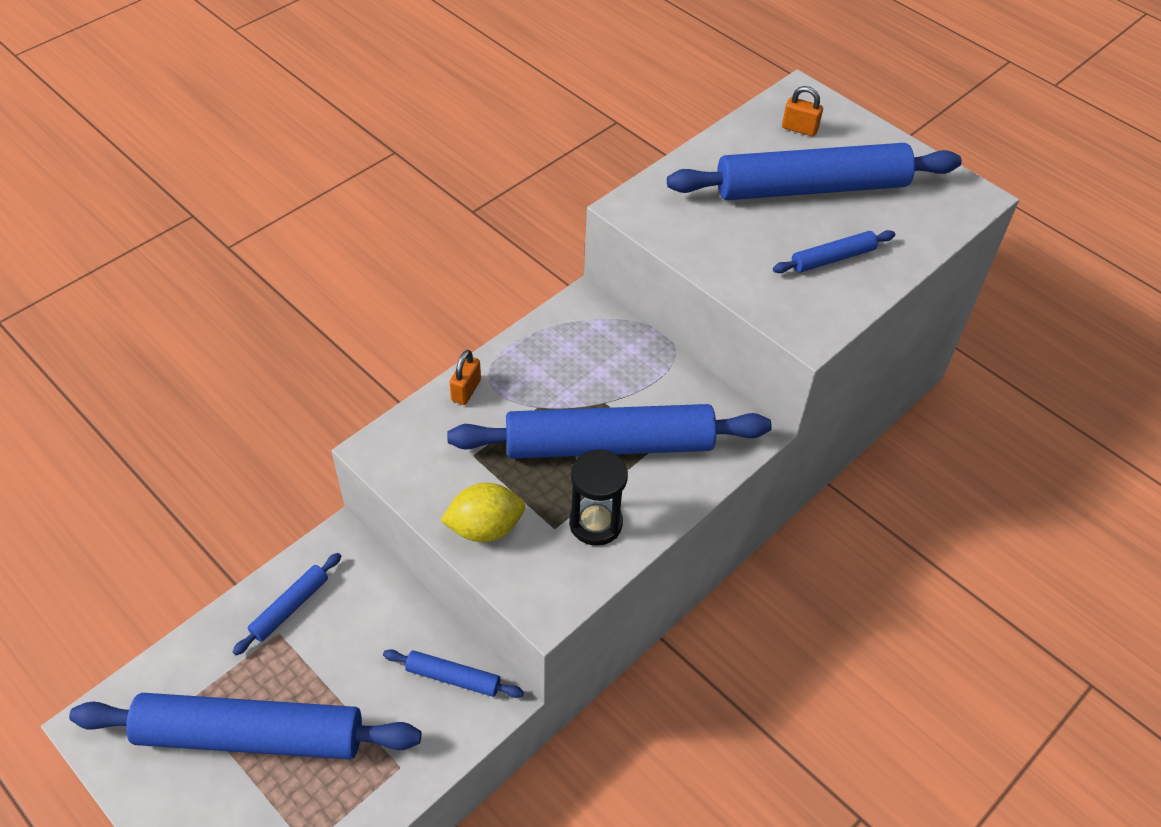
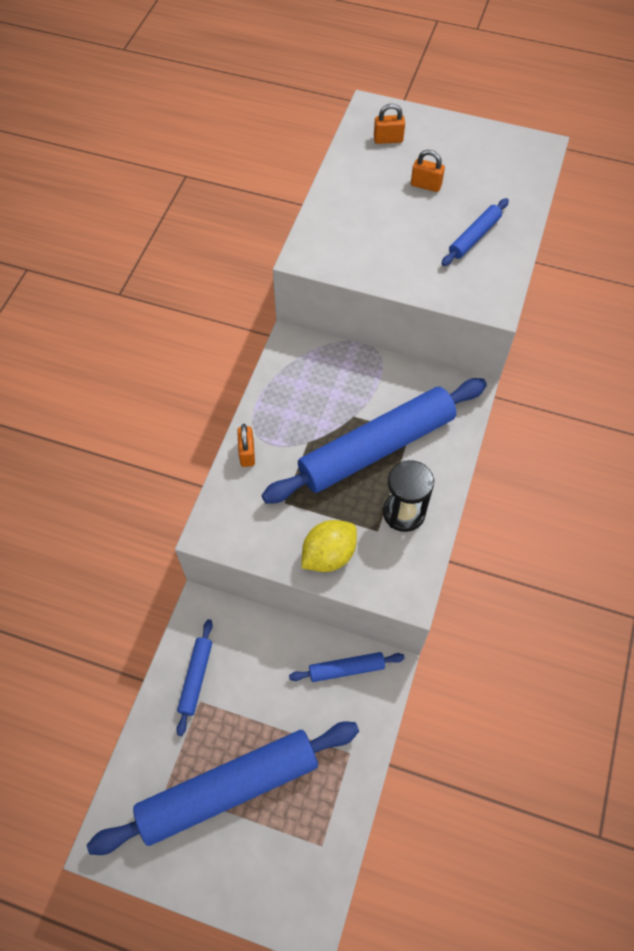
camera: 25 degrees left, 10 degrees up
(811, 188) = (426, 185): blue rolling pin -> orange padlock

